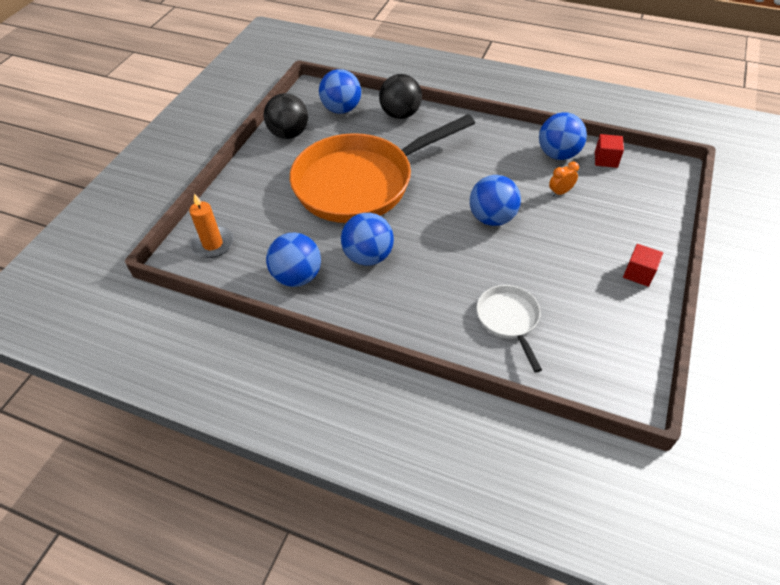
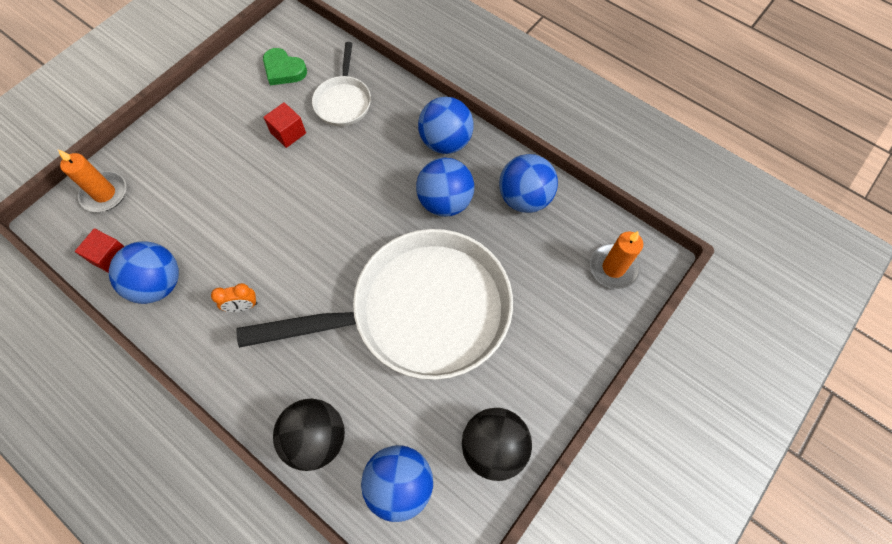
camera: 165 degrees left, 15 degrees up
(360, 183) = (420, 311): orange pan -> white pan
(492, 218) = (294, 212): blue ball -> blue ball (445, 142)
(560, 192) = (199, 225): orange clock -> orange clock (243, 306)
(593, 336) = (284, 70): none -> green heart
(639, 273) = (200, 111): red cube -> red cube (288, 133)
(653, 193) = (104, 193): none -> orange candle

